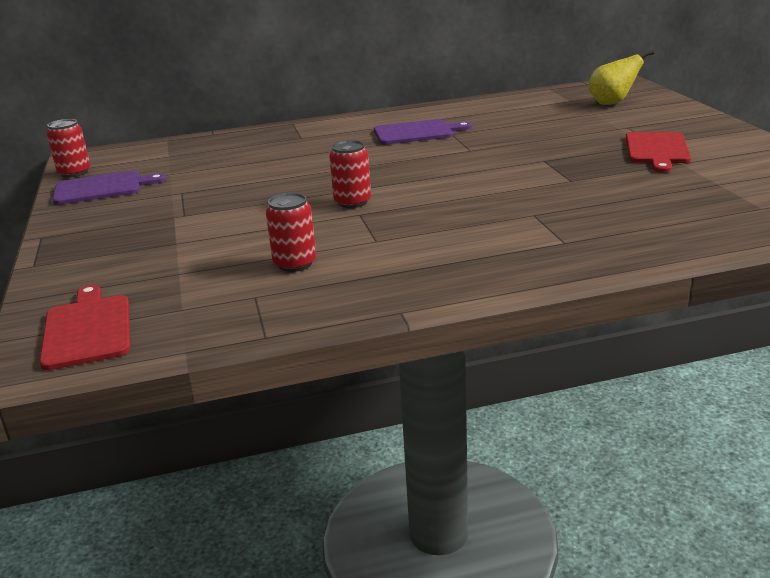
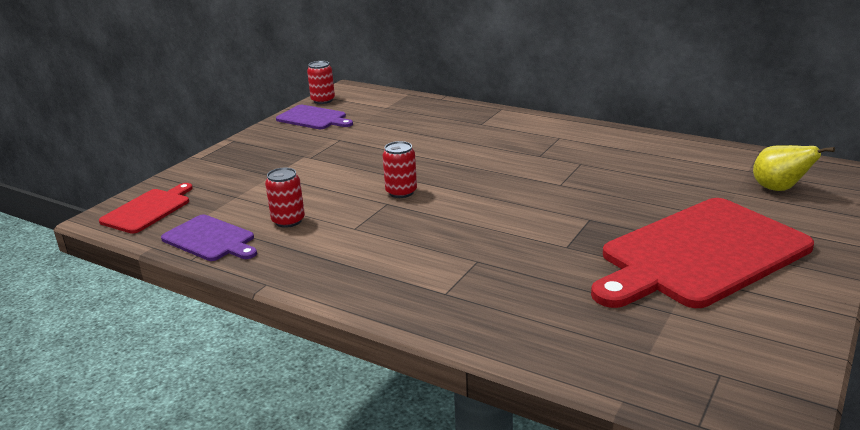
camera: 45 degrees right, 0 degrees up
(416, 132) = (558, 151): purple cutting board -> purple cutting board (210, 239)
(657, 150) = (700, 254): red cutting board -> red cutting board, size x2.03

